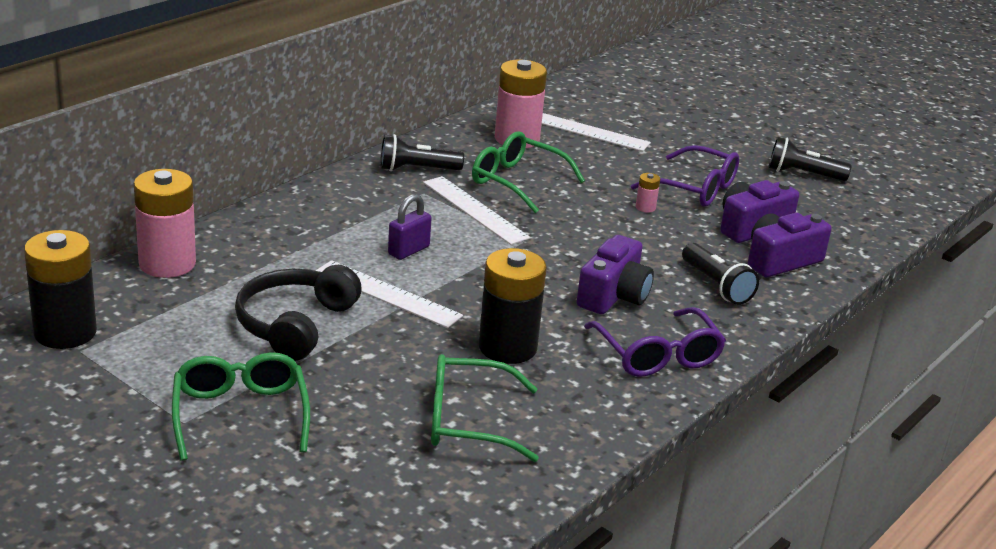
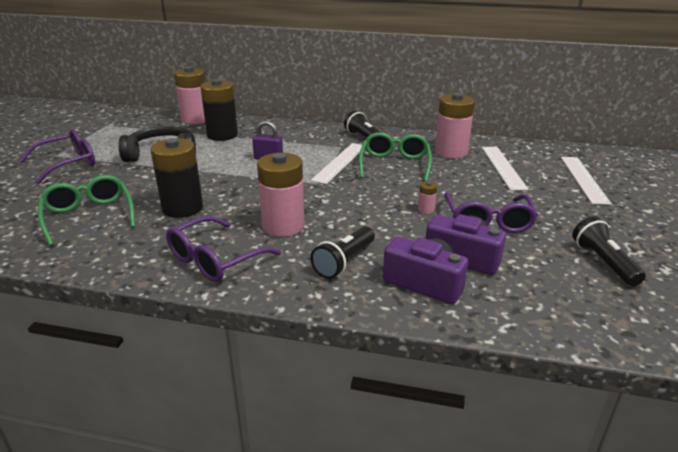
camera: 65 degrees right, 0 degrees up
(65, 332) = (119, 119): black battery -> black battery (222, 135)
(240, 415) = (67, 164): green glasses -> purple glasses
(387, 294) = (214, 165): white ruler -> white ruler (583, 179)
(613, 295) = (283, 226): purple camera -> pink battery

